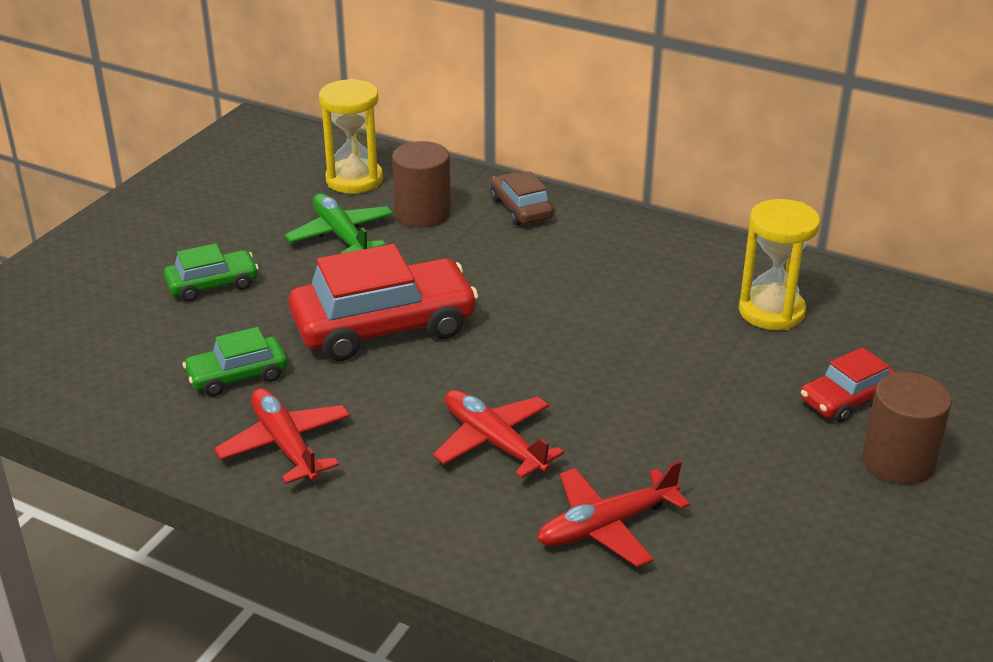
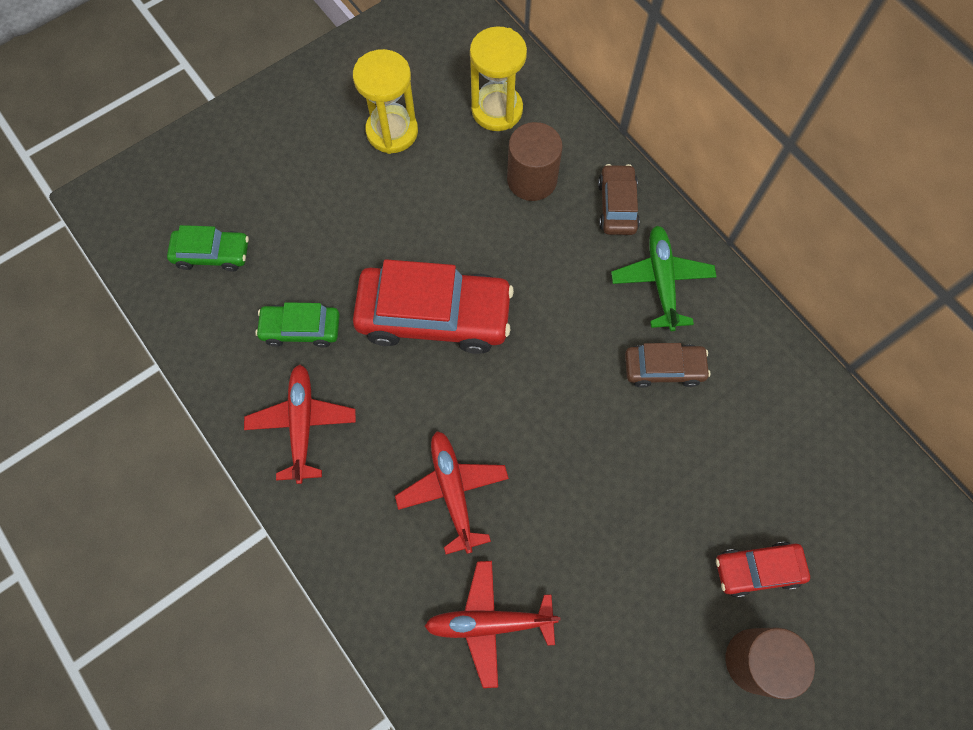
camera: 25 degrees right, 35 degrees up
(212, 285) = (328, 208): green car -> green car (212, 254)
(341, 235) = (453, 183): green plane -> green plane (661, 281)
(648, 296) = (664, 368): none -> brown car
(771, 311) = (757, 433): yellow hourglass -> yellow hourglass (392, 131)

